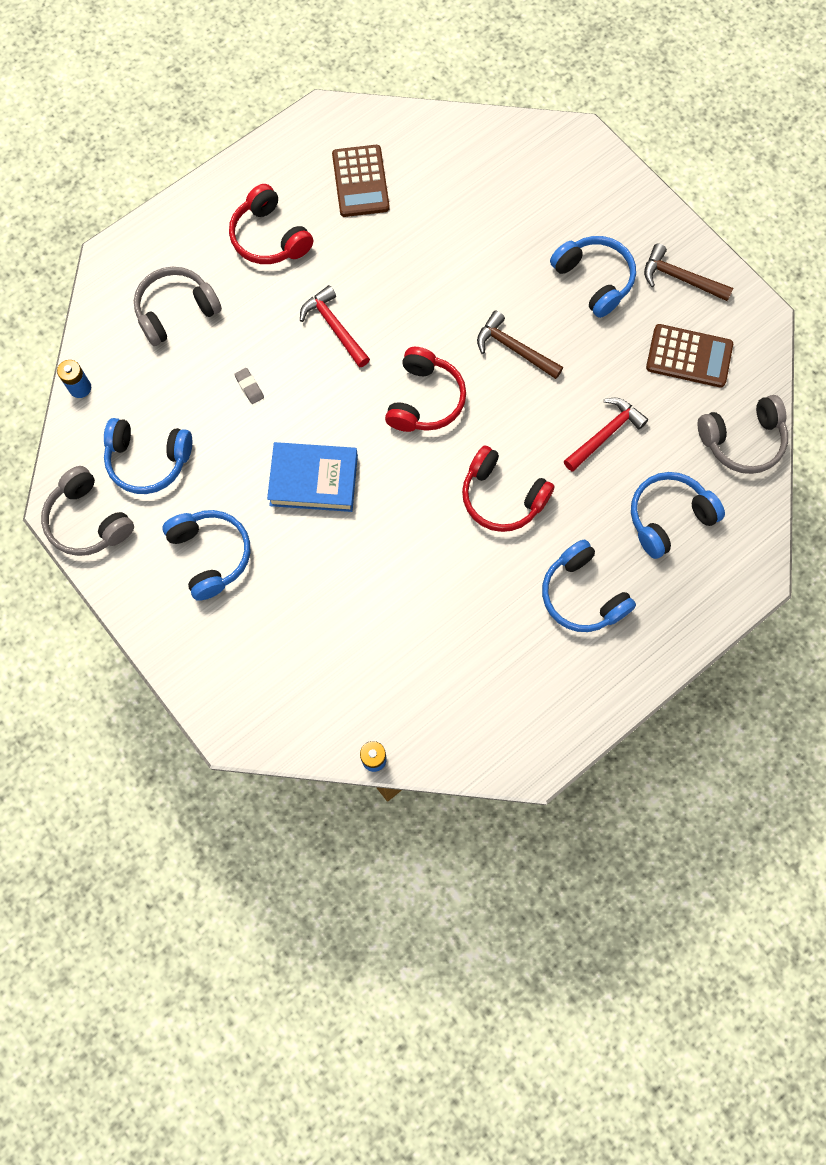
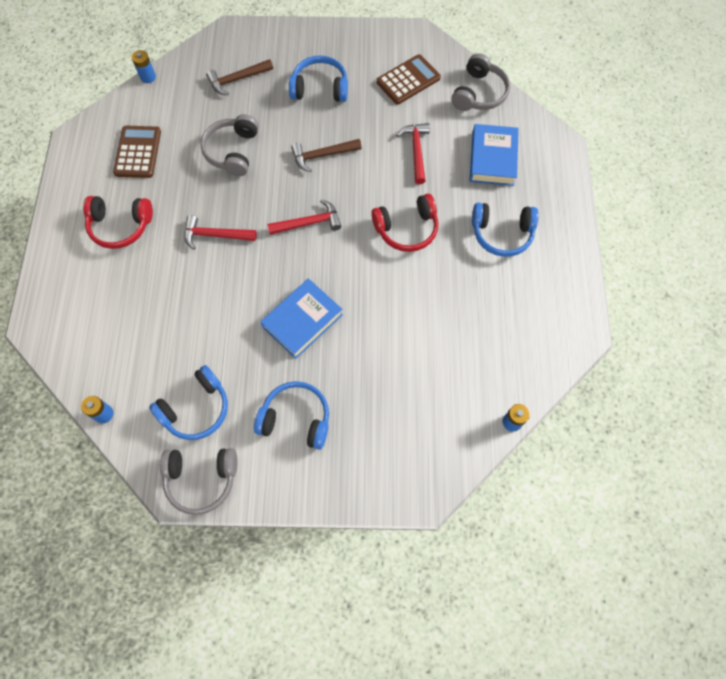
camera: 50 degrees left, 5 degrees down
(176, 311) = (112, 315): grey headphones -> grey headphones (232, 151)
(249, 387) = (206, 311): grey eraser -> none
(360, 182) = (138, 152): brown calculator -> brown calculator turned 120 degrees counterclockwise
(425, 400) = (309, 223): red headphones -> red hammer
(452, 114) = (148, 77): none -> blue battery
(668, 517) = (492, 159): blue headphones -> blue book
(680, 278) = (359, 50): brown hammer -> brown hammer (237, 79)

